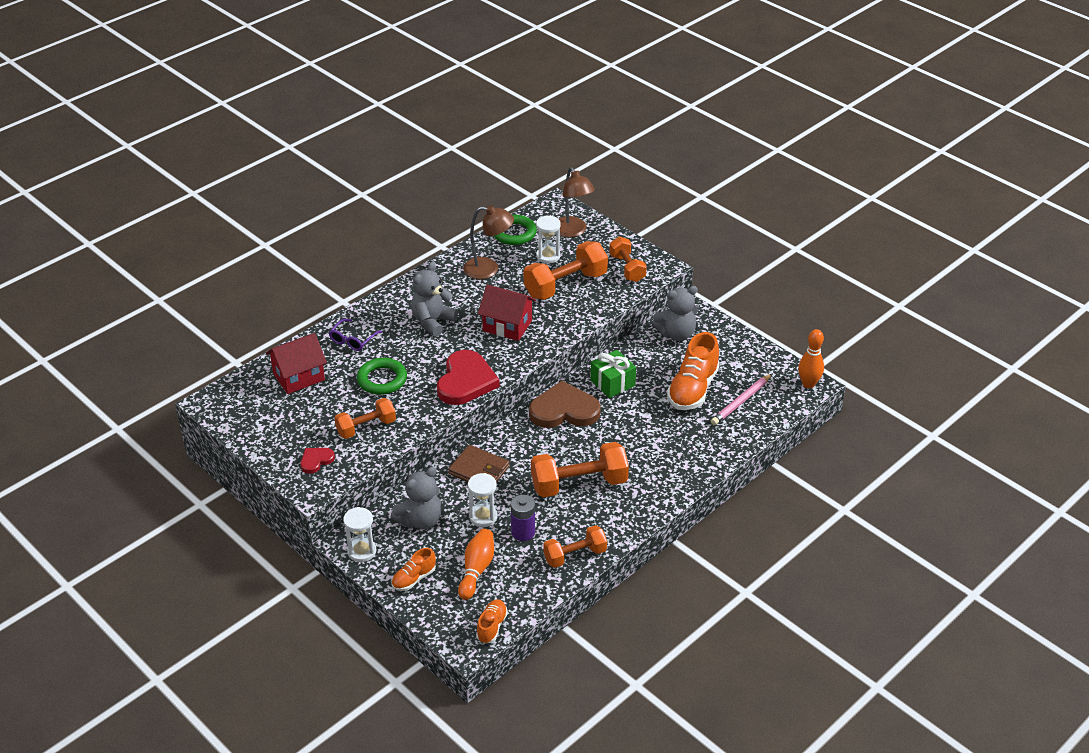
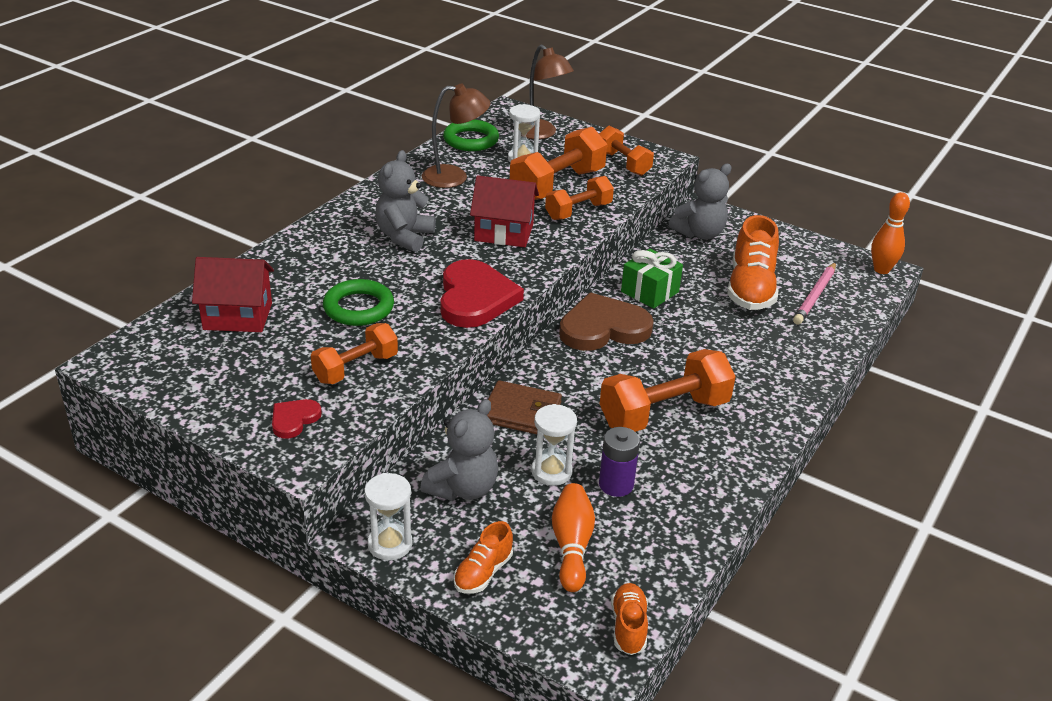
camera: 15 degrees left, 5 degrees down
(299, 377) = (238, 316): red house -> red house turned 45 degrees clockwise
(352, 340) = (302, 266): purple glasses -> none
(575, 555) = (702, 506): orange dumbbell -> orange dumbbell (578, 211)

